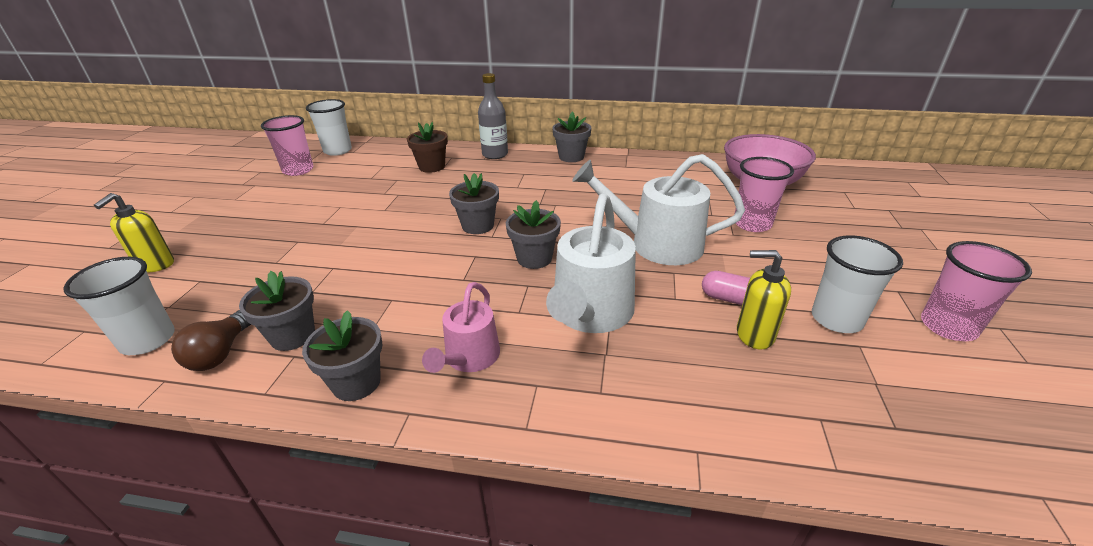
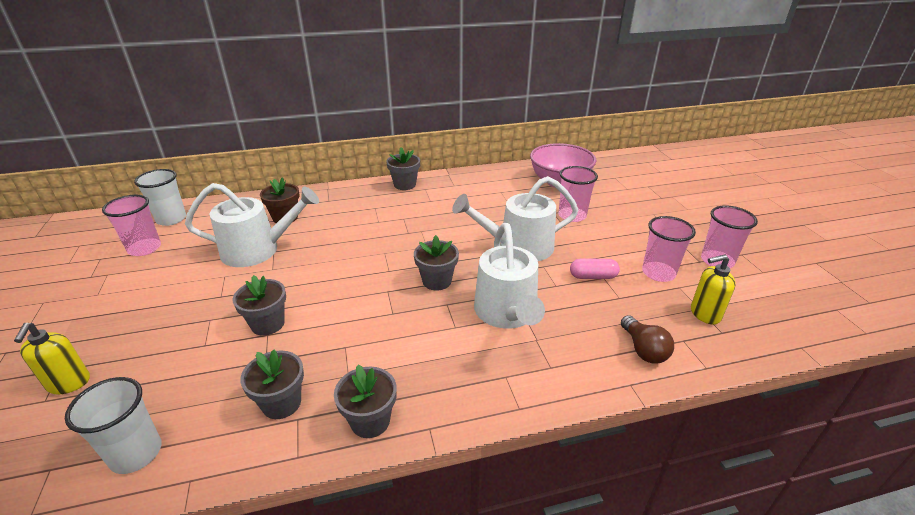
camera: 25 degrees left, 0 degrees up
(220, 353) = (225, 440): brown light bulb -> brown light bulb (643, 349)
(385, 190) = (257, 250): none -> white watering can
(469, 358) = (444, 373): pink watering can -> none
(478, 226) = (370, 264): grey flower pot -> grey flower pot (268, 324)
(495, 154) = (336, 194): grey bottle -> none
(754, 334) = (619, 297): yellow soap dispenser -> yellow soap dispenser (704, 314)
(836, 319) = (658, 273): white cup -> pink cup

